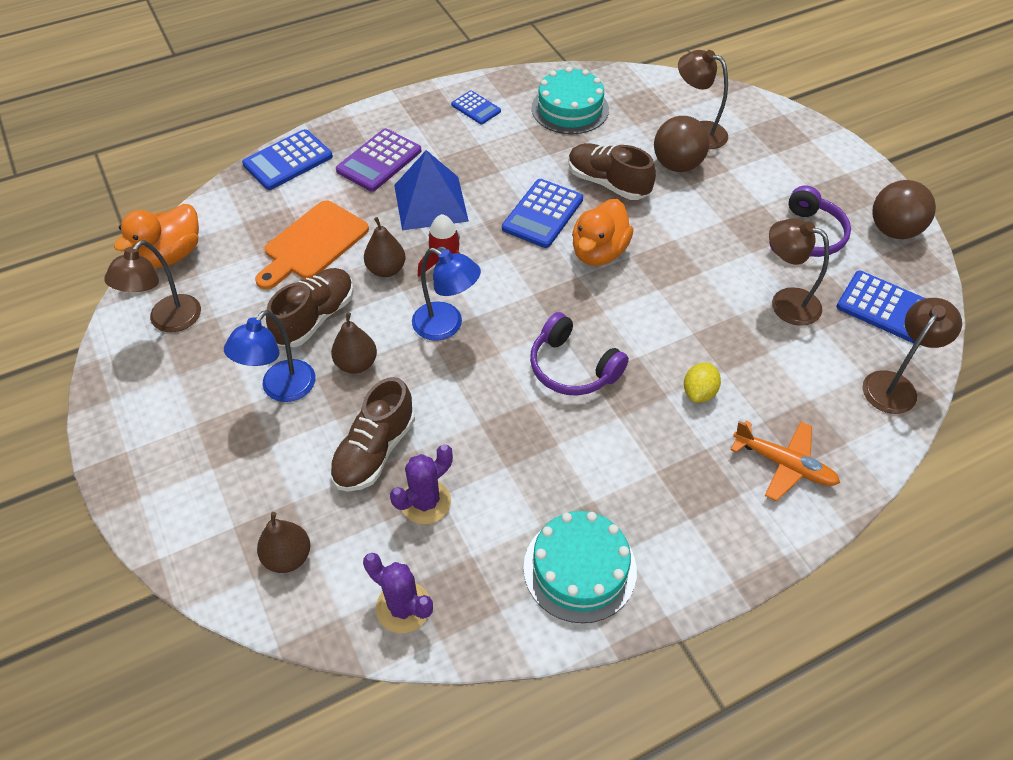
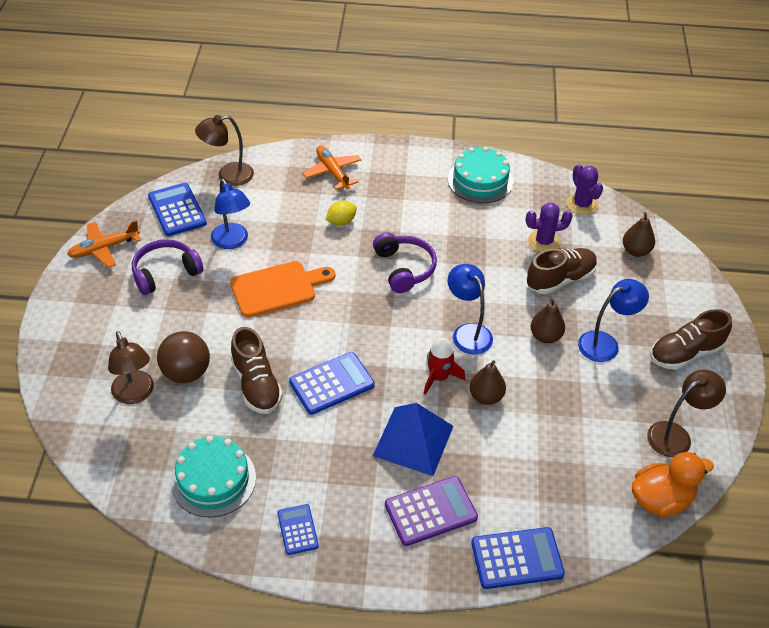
camera: 150 degrees left, 5 degrees down
(313, 244) = (533, 449): orange cutting board -> orange cutting board (277, 288)
(315, 318) = (560, 383): brown shoe -> brown shoe (685, 353)
(599, 252) = (318, 332): orange duck -> none
(785, 302) = (232, 242): brown lamp -> blue lamp
(893, 230) = (104, 248): brown ball -> orange plane

